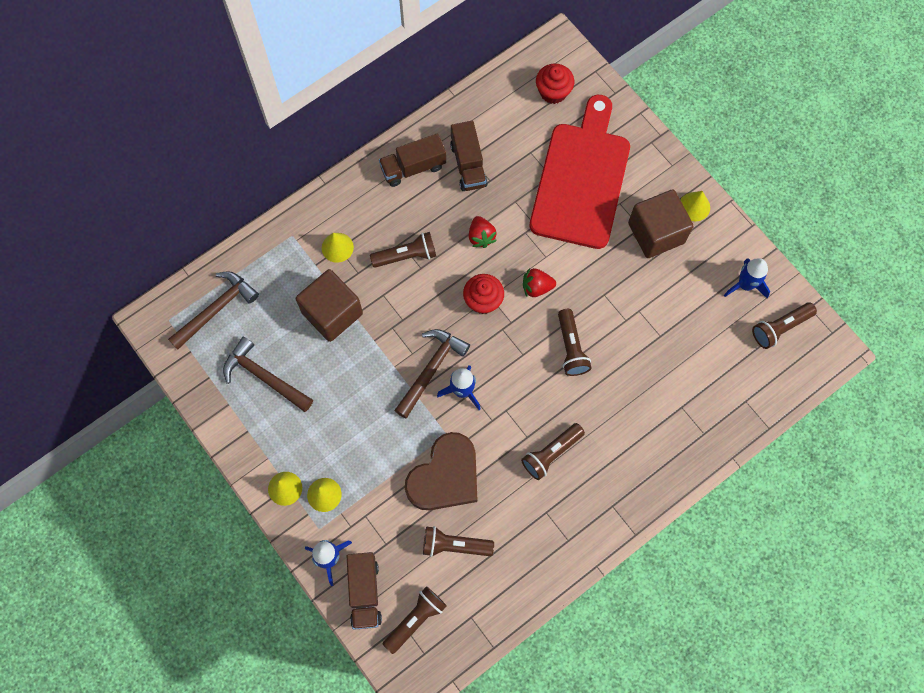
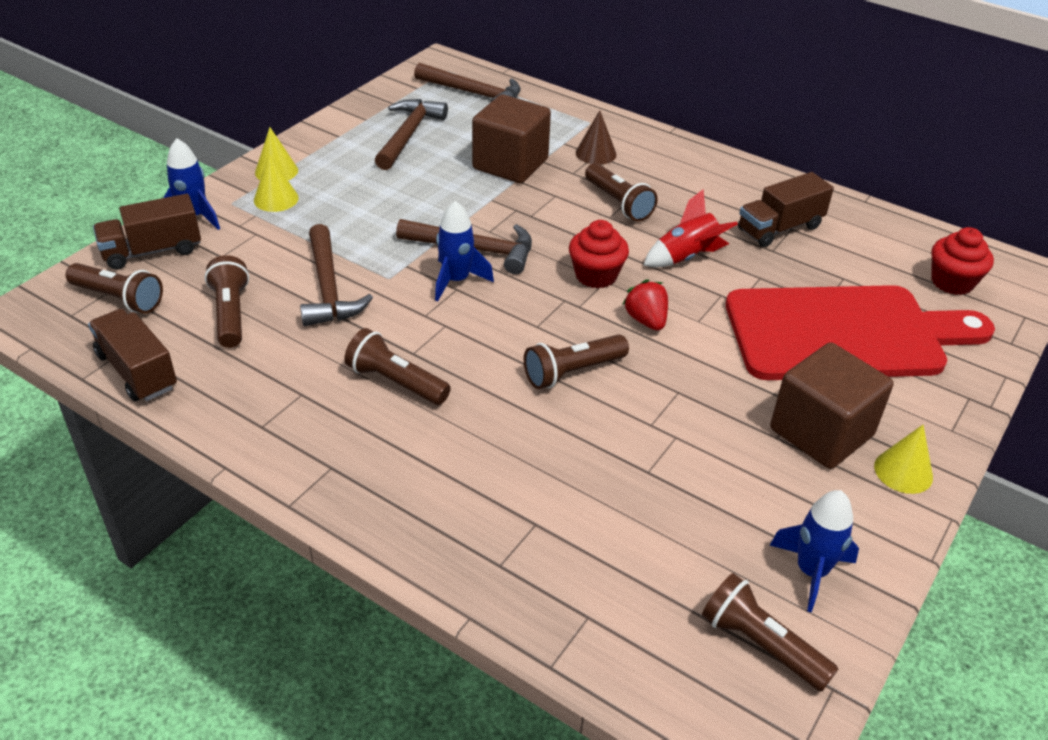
camera: 70 degrees right, 30 degrees down
(337, 247) = (596, 153): yellow cone -> brown cone
(413, 167) = (740, 187): brown truck -> brown truck (137, 371)
(445, 476) = (328, 288): brown heart -> brown hammer
(481, 236) = (686, 257): red strawberry -> red rocket

